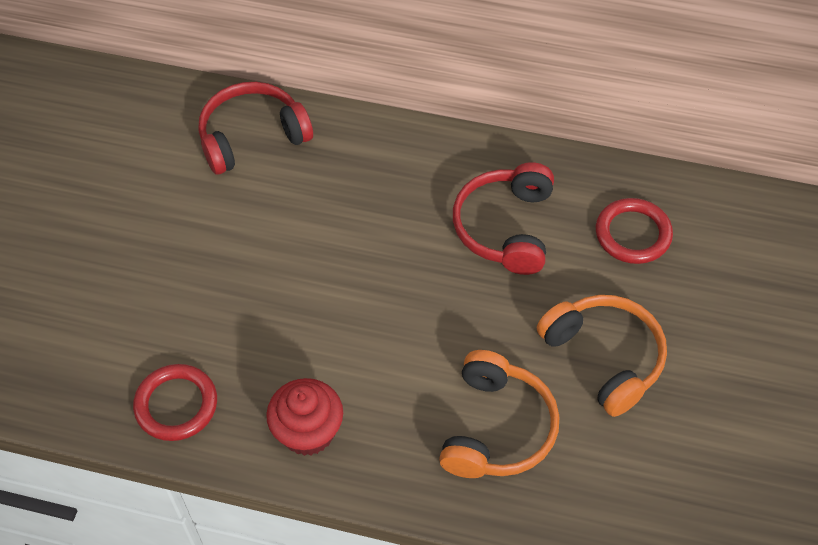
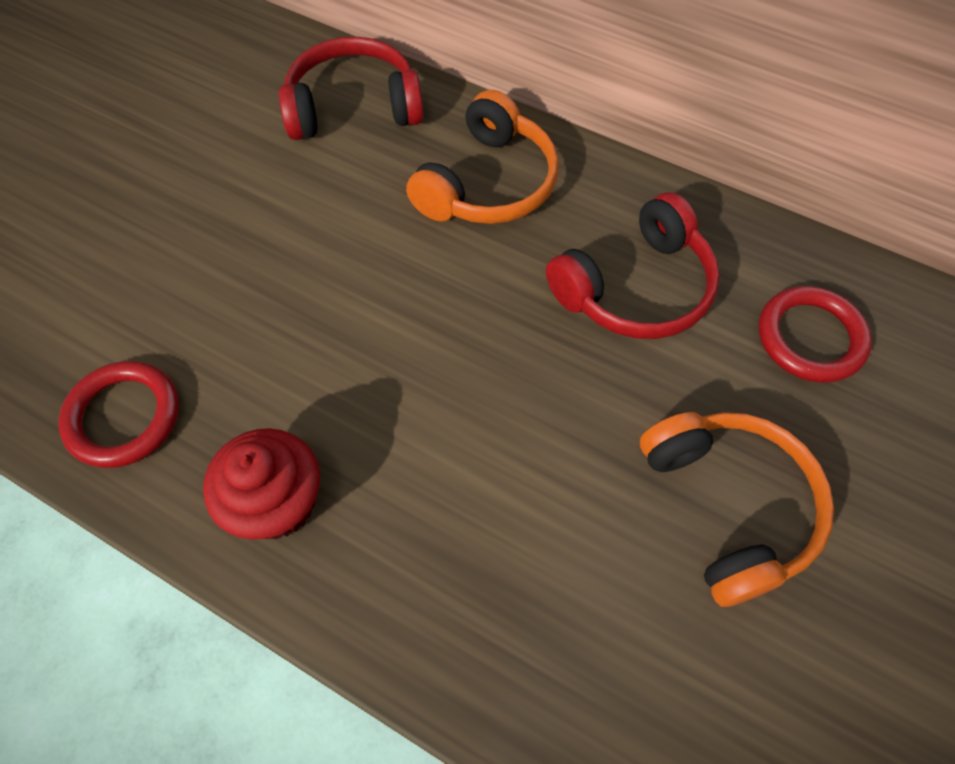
camera: 15 degrees right, 5 degrees up
(496, 428) = (542, 572): orange headphones -> orange headphones (488, 183)
(506, 227) = (635, 287): red headphones -> red headphones turned 150 degrees counterclockwise

